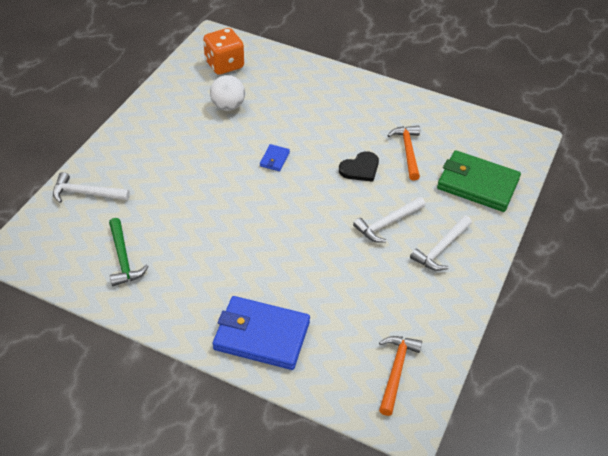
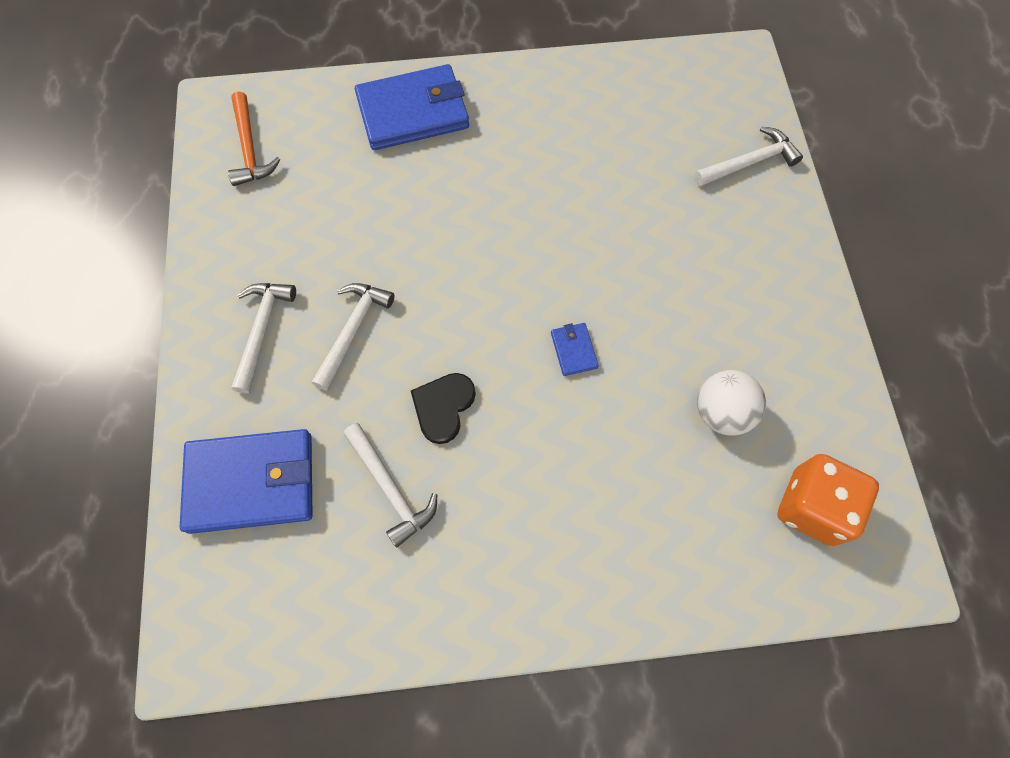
camera: 150 degrees right, 20 degrees up
(123, 259) = (625, 112): green hammer -> none
(408, 151) = (390, 489): orange hammer -> white hammer
(477, 184) = (252, 482): green wallet -> blue wallet

